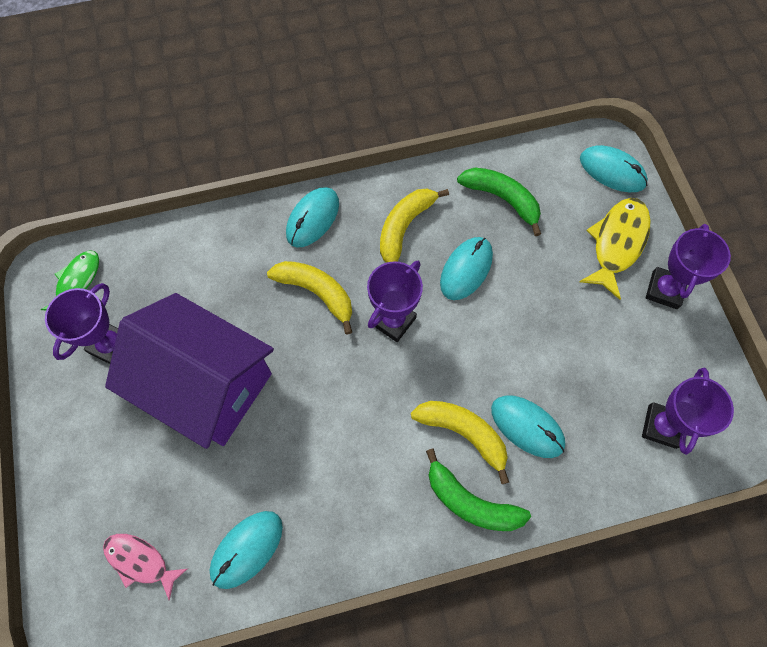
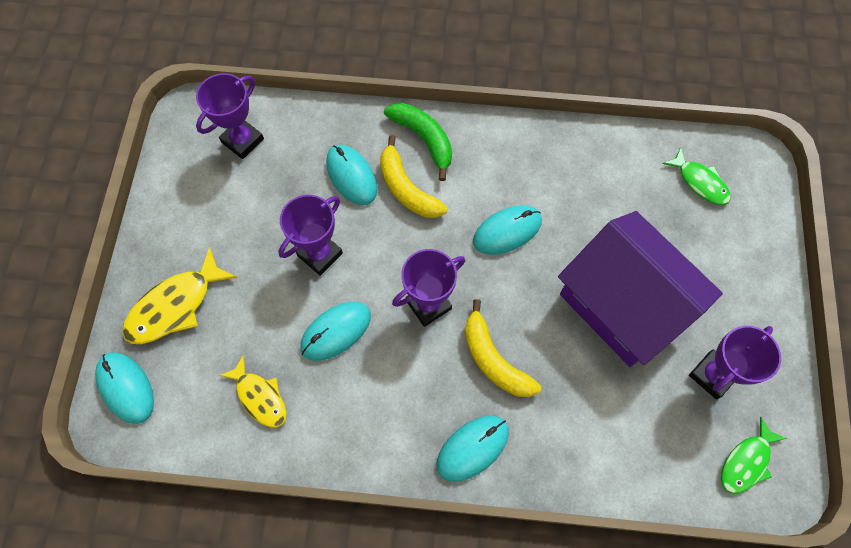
camera: 160 degrees left, 0 degrees up
(140, 561) = (700, 182): pink fish -> green fish
(247, 549) = (612, 164): turquoise mouse -> turquoise mouse (507, 231)
(404, 226) = (377, 402): yellow banana -> none
(502, 199) = (260, 397): green banana -> yellow fish
(664, 290) = (162, 246): purple trophy -> purple trophy (320, 254)

